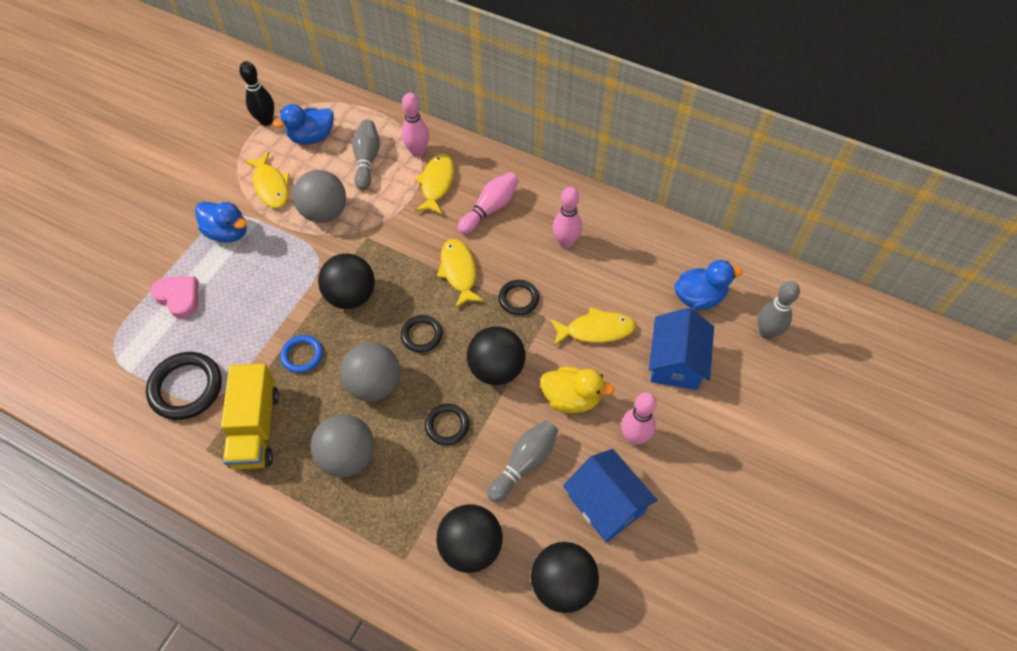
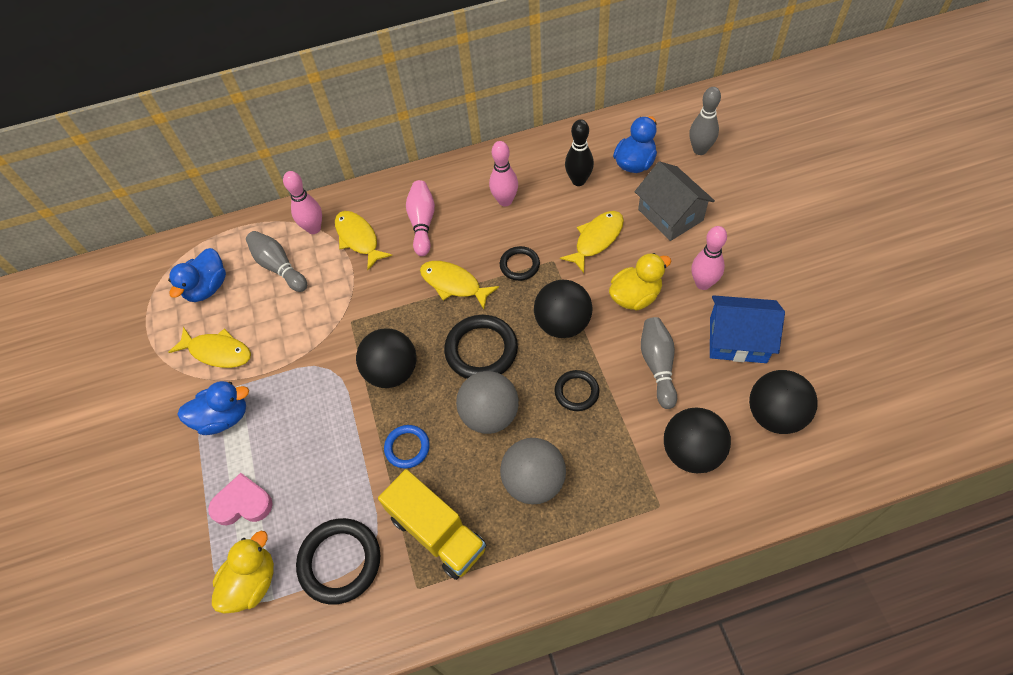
camera: 40 degrees left, 0 degrees up
(131, 351) = (252, 582): none -> yellow duck
(266, 121) = (147, 307): black bowling pin -> black bowling pin (578, 181)
(324, 212) = (291, 332): grey ball -> none
(421, 335) = (481, 350): black ring -> black ring, size x1.71
(676, 362) = (670, 215): blue house -> grey house

